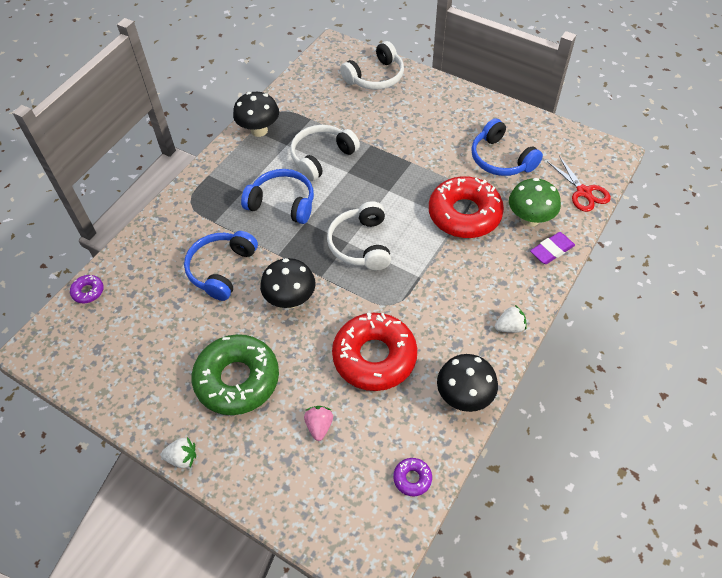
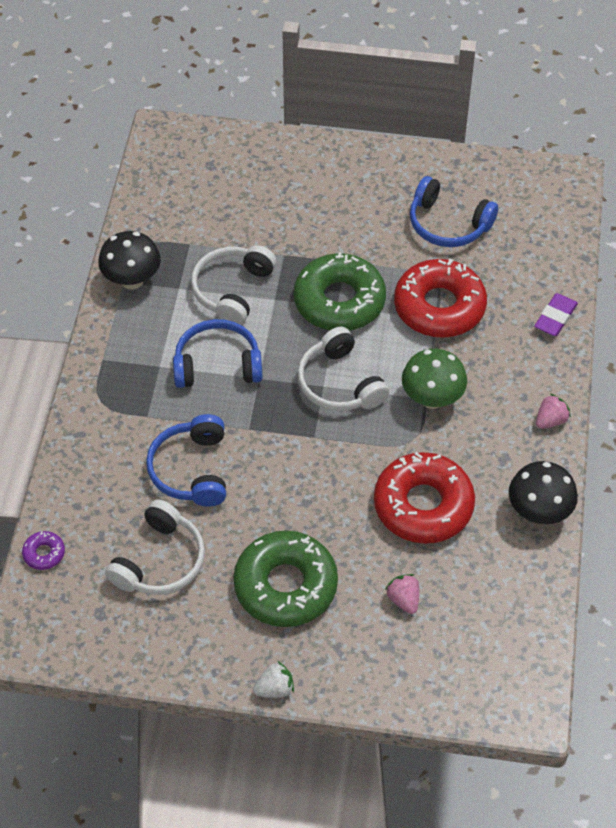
camera: 25 degrees left, 0 degrees up
(290, 299) = (294, 476): black mushroom -> none
(375, 77) = (240, 160): white headphones -> white headphones (160, 561)
(392, 187) = (339, 301): none -> green donut
(412, 478) = (527, 614): purple donut -> none
(509, 327) = (550, 420): white strawberry -> pink strawberry
(530, 219) = (515, 288): green mushroom -> green mushroom (432, 398)
(583, 192) = (559, 236): red scissors -> none

